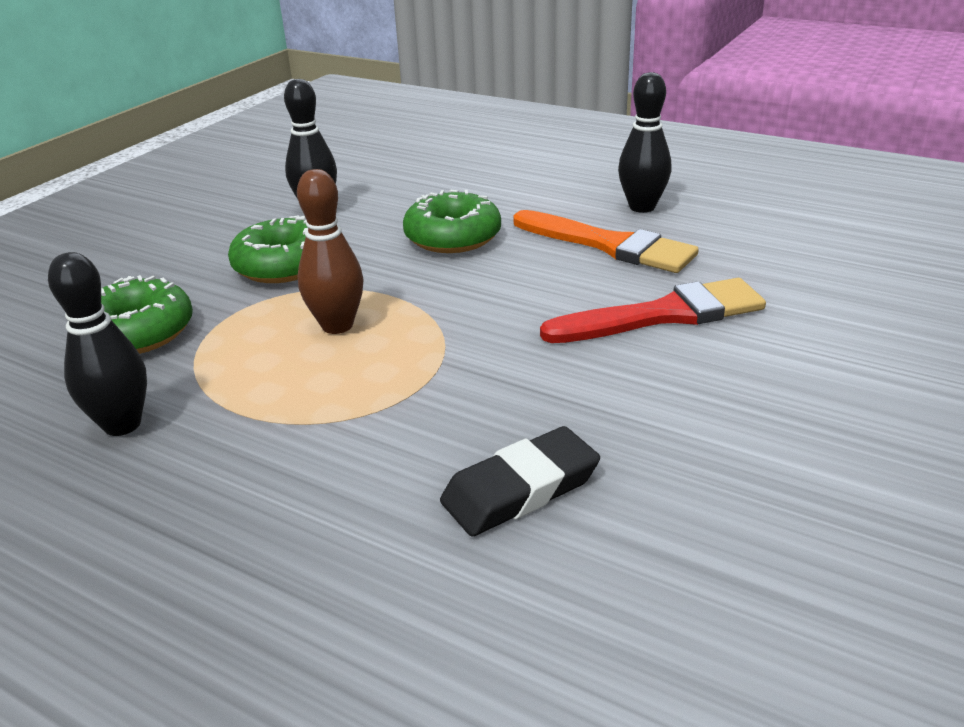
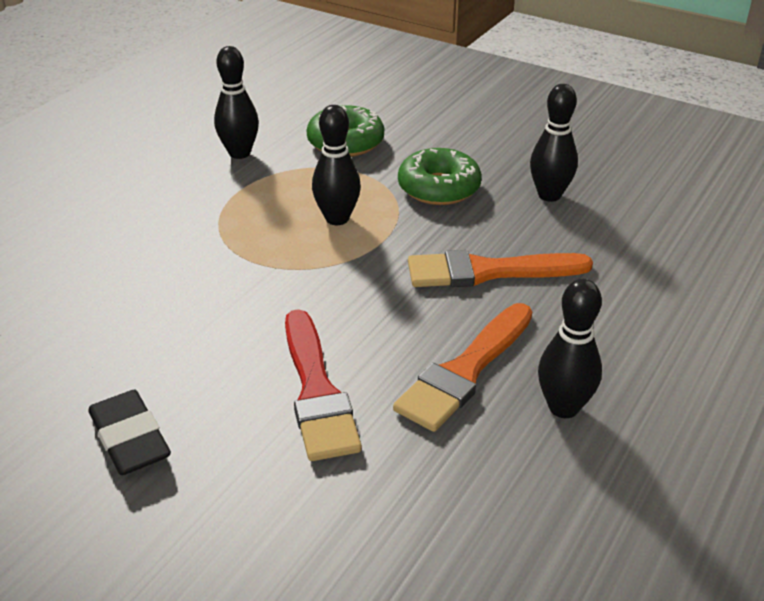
camera: 90 degrees right, 5 degrees up
(337, 325) = (337, 218): brown bowling pin -> black bowling pin
(453, 237) = (488, 271): green donut -> orange brush
(520, 489) = (116, 298): black eraser -> black eraser (130, 438)

